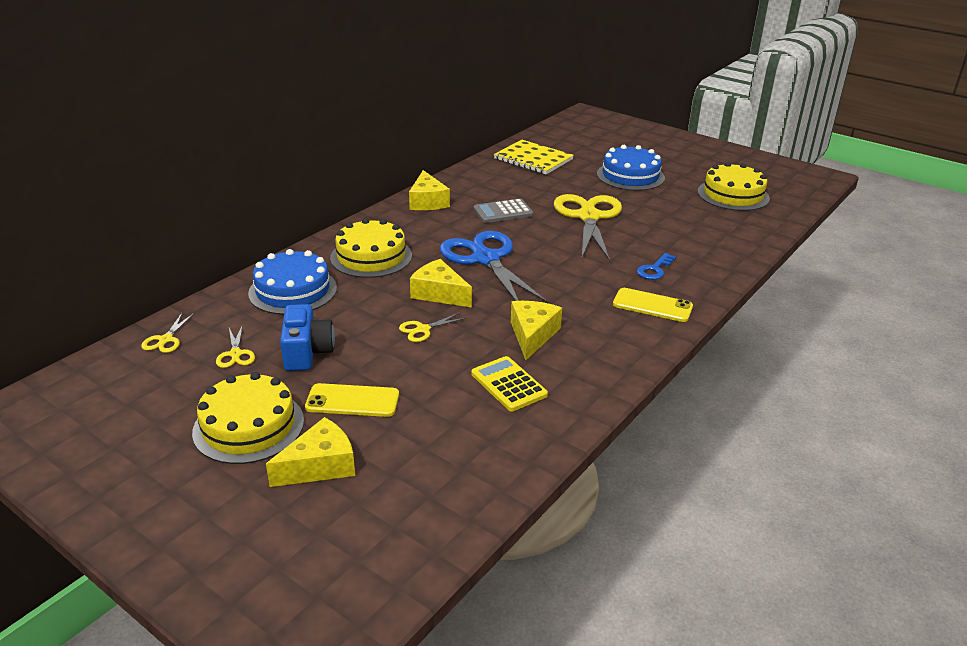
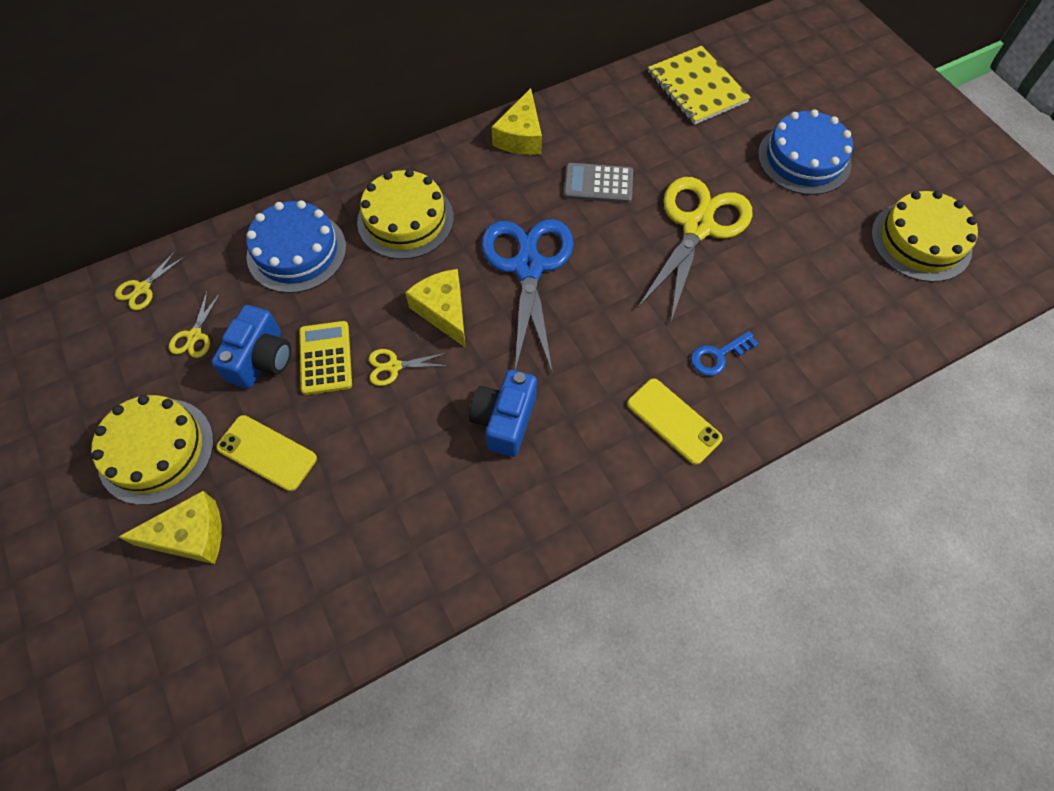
camera: 25 degrees right, 30 degrees up
(508, 384) = (433, 491): yellow calculator -> yellow calculator (326, 358)
(532, 335) = (504, 420): yellow cheese -> blue camera

